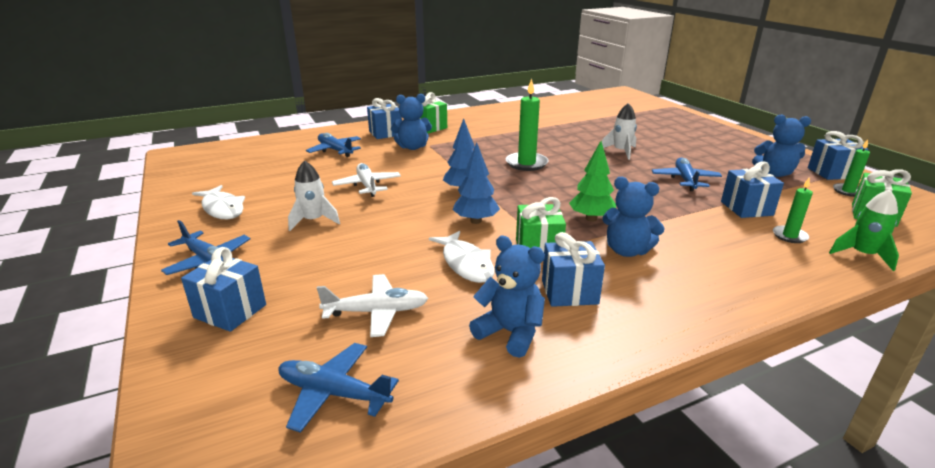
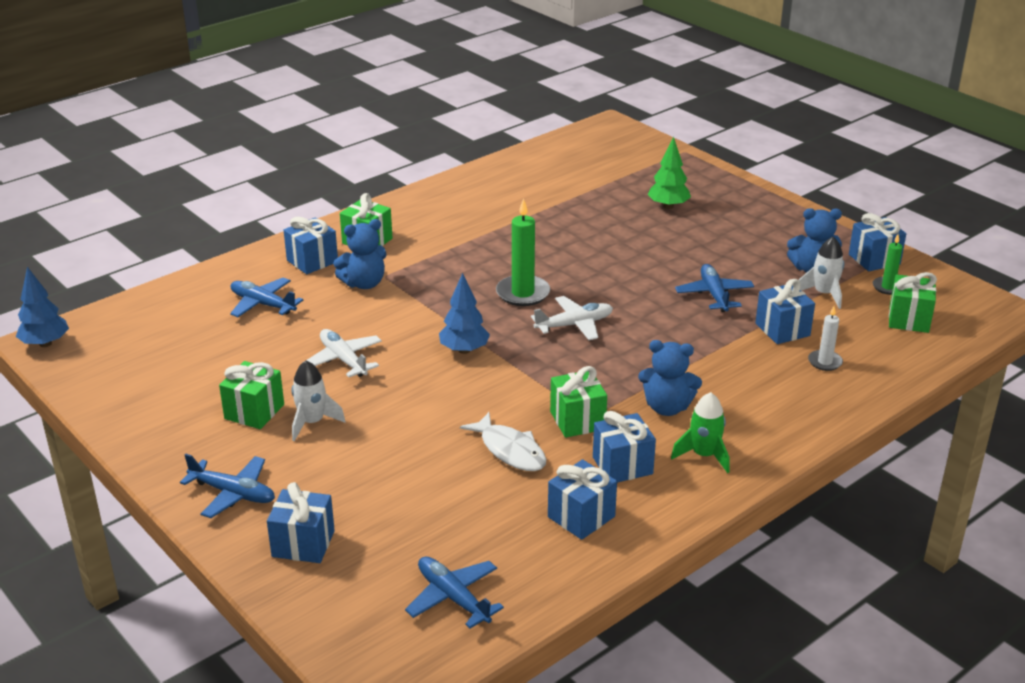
camera: 15 degrees left, 5 degrees up
(222, 208) = (188, 422): white fish -> none
(276, 208) = (254, 411): none -> green gift
(333, 393) = (453, 597): blue plane -> blue plane turned 45 degrees clockwise
(377, 312) = (448, 518): white plane -> white plane (574, 325)
(475, 221) = (497, 393): blue tree -> blue tree (45, 343)
(510, 333) = (581, 517): blue teddy bear -> blue gift
(591, 218) = (621, 370): green tree -> green tree (668, 206)
(621, 151) = (632, 255): white rocket -> white rocket (824, 294)
(789, 236) = (825, 362): green candle -> white candle
(862, 255) = (890, 375): green rocket -> green rocket (704, 455)

